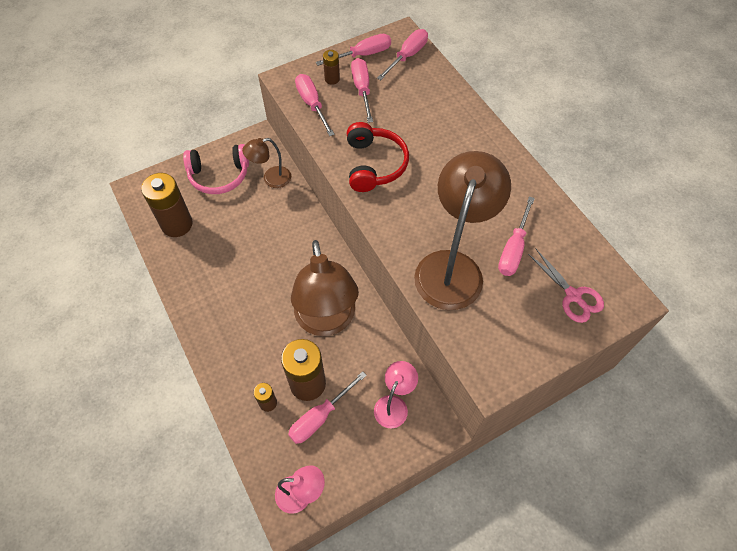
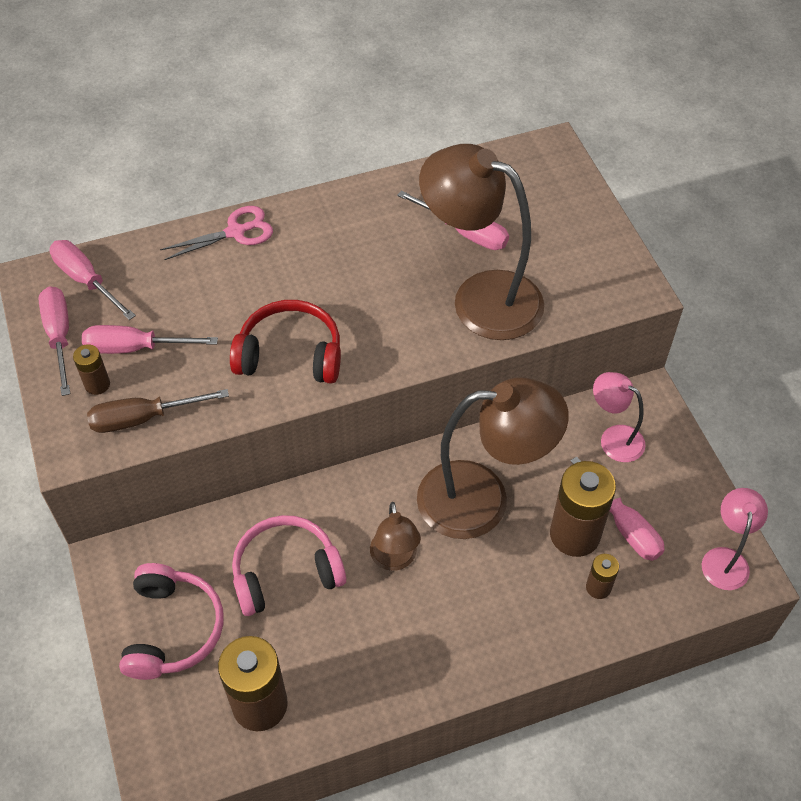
camera: 80 degrees left, 5 degrees down
(260, 221) = (286, 572): none -> pink headphones
(271, 179) = (205, 548): brown lamp -> brown lamp (394, 559)
(312, 104) = (143, 418): pink screwdriver -> brown screwdriver
(573, 295) = (539, 194): pink scissors -> pink scissors (235, 232)

